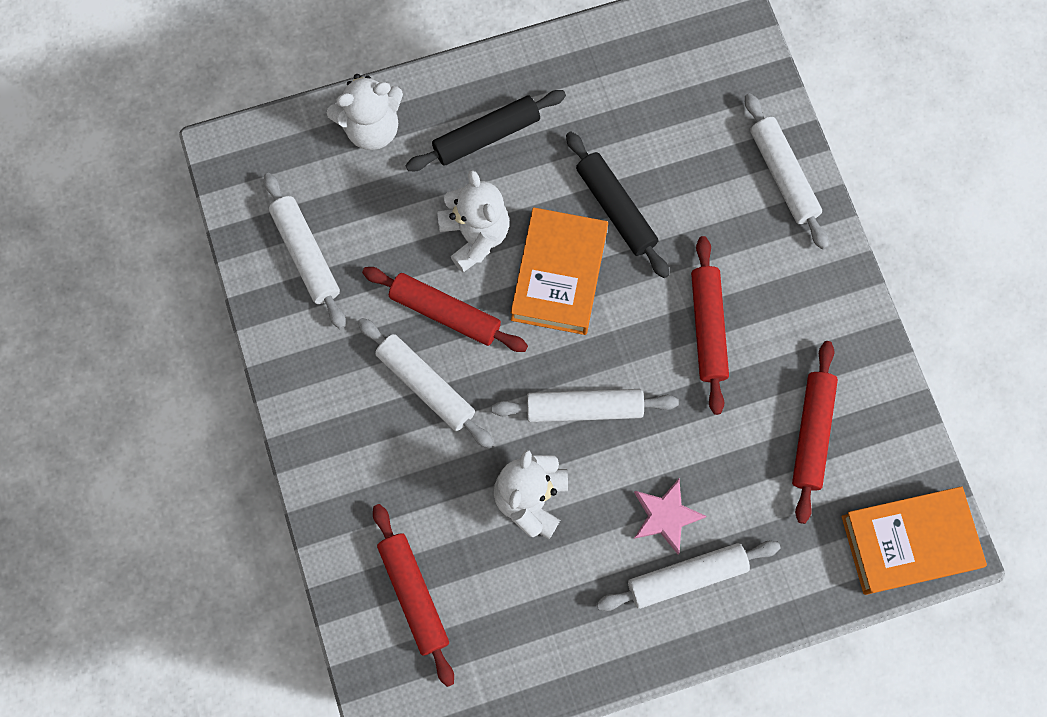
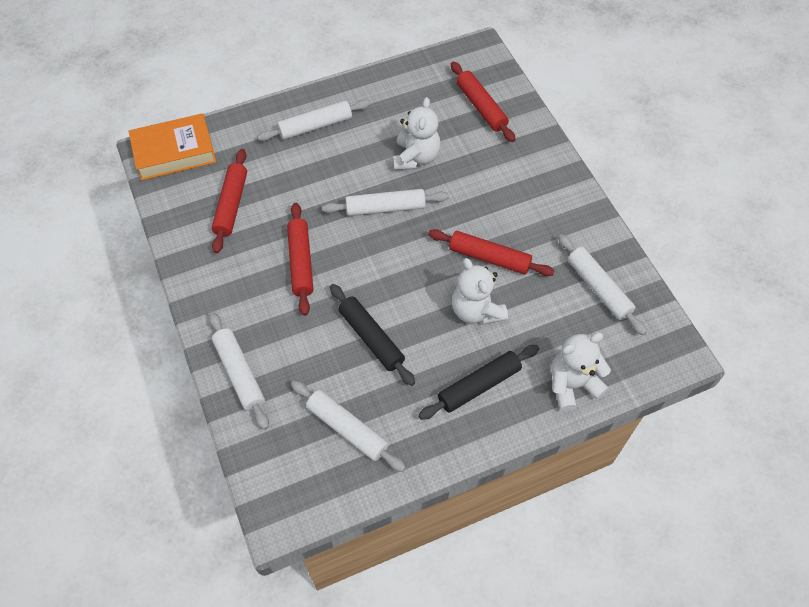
camera: 175 degrees right, 15 degrees down
(426, 385) = (494, 213): white rolling pin -> white rolling pin (347, 429)
(559, 275) = (410, 288): orange book -> none
(665, 516) = (329, 154): pink star -> none

